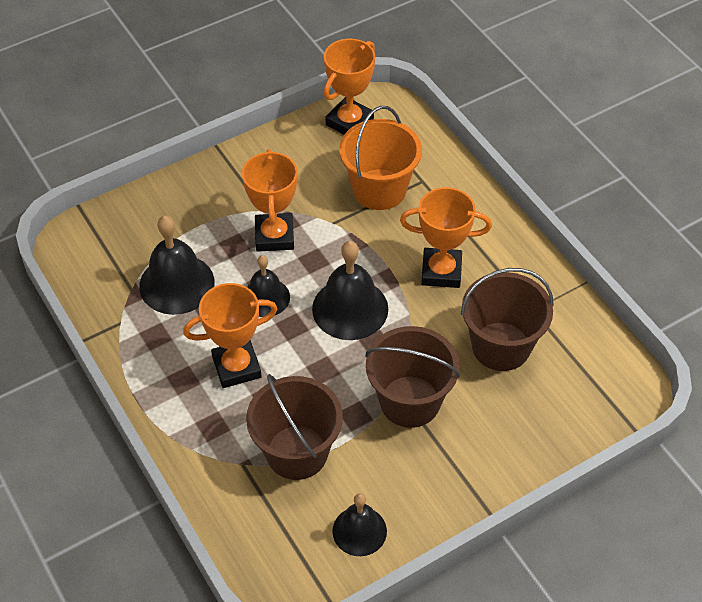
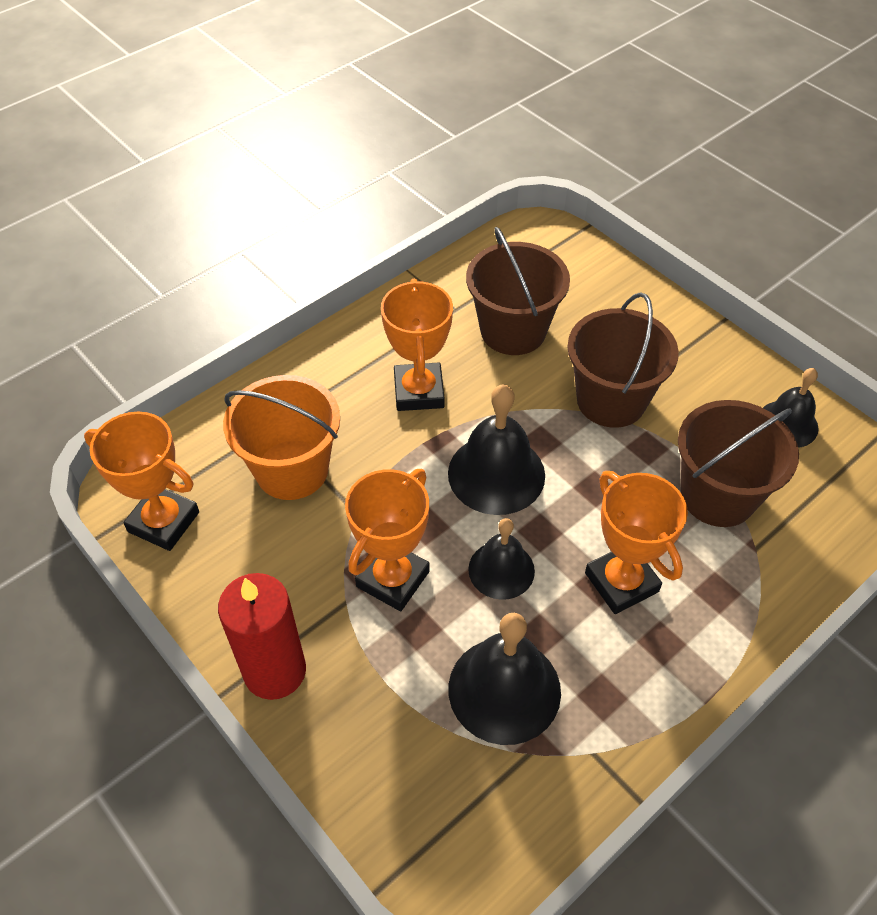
camera: 100 degrees left, 0 degrees up
(225, 172) = (275, 671): none -> red candle
(274, 236) = (393, 579): orange trophy -> orange trophy turned 45 degrees counterclockwise

